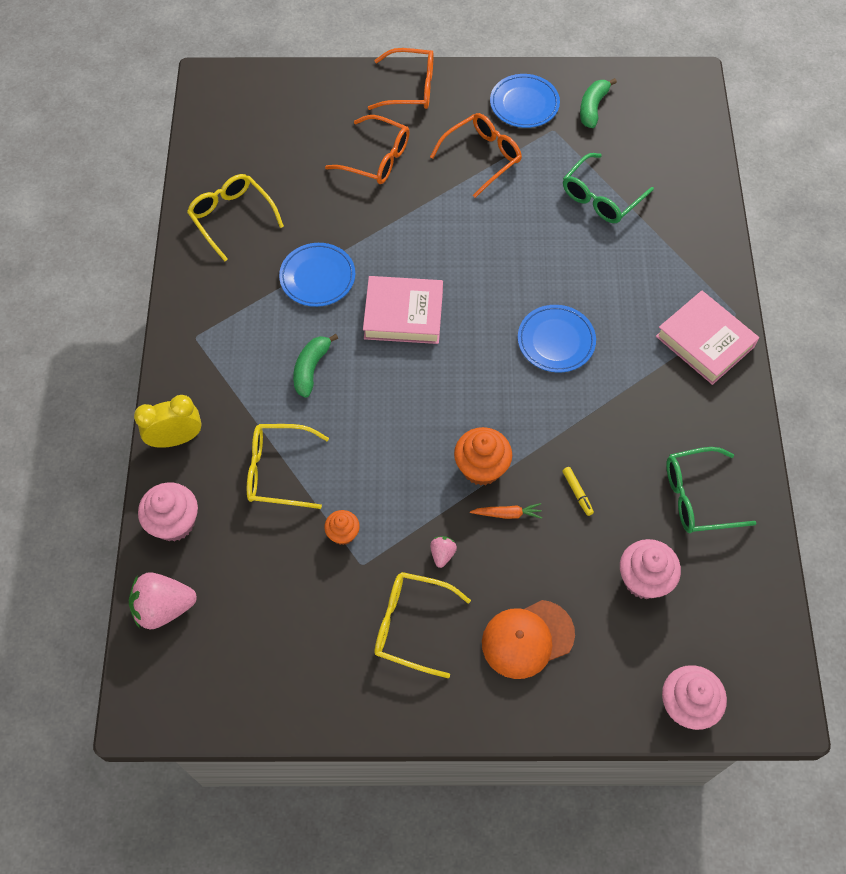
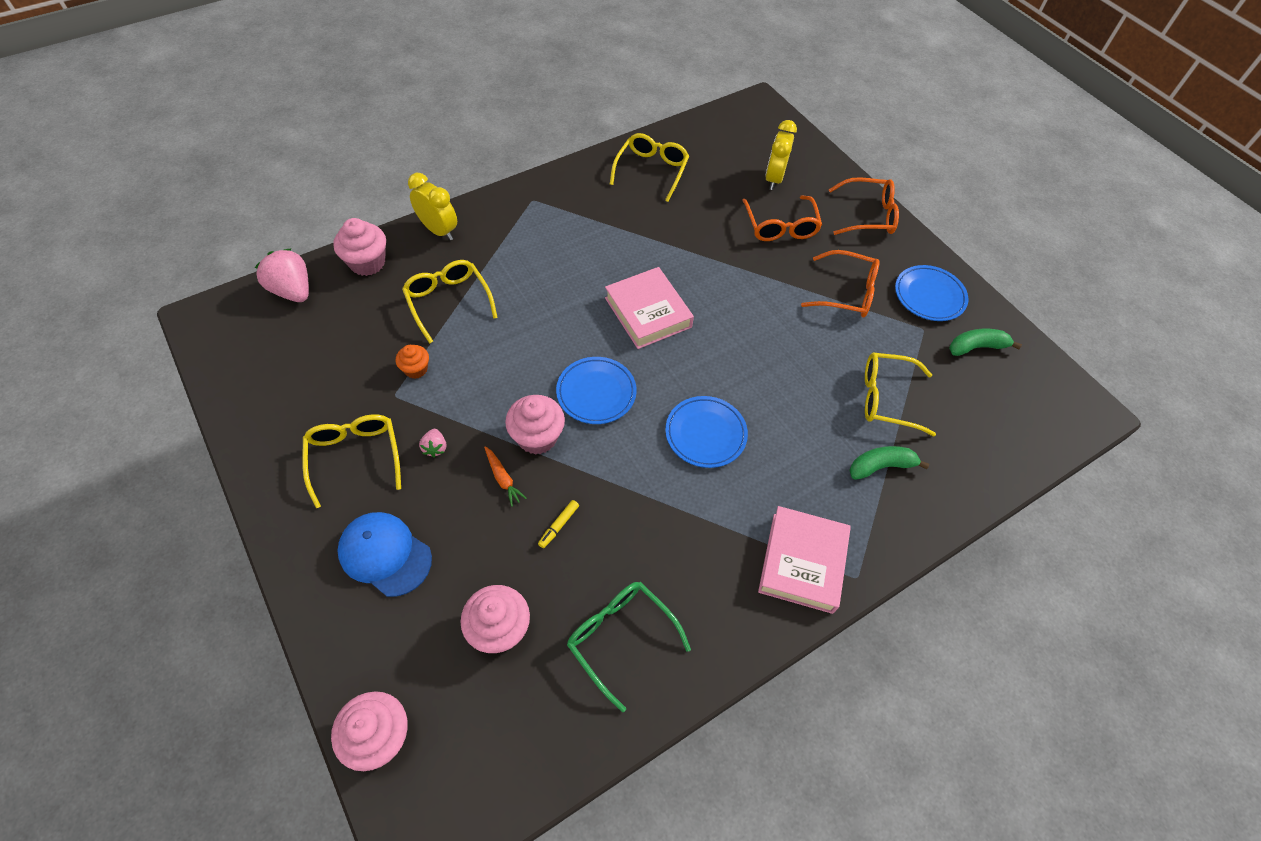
camera: 55 degrees right, 5 degrees down
(311, 369) = (553, 278): green banana -> green banana (881, 466)
(316, 128) = (774, 179): none -> yellow clock
(317, 277) = (639, 243): blue plate -> blue plate (596, 393)
(410, 88) = (868, 215): orange glasses -> orange glasses turned 60 degrees counterclockwise
(442, 554) = (435, 448): pink strawberry -> pink strawberry turned 105 degrees clockwise
(481, 467) = (537, 437): orange cupcake -> pink cupcake
(527, 639) = (385, 554): orange cap -> blue cap
(601, 197) = (887, 398): green glasses -> yellow glasses

